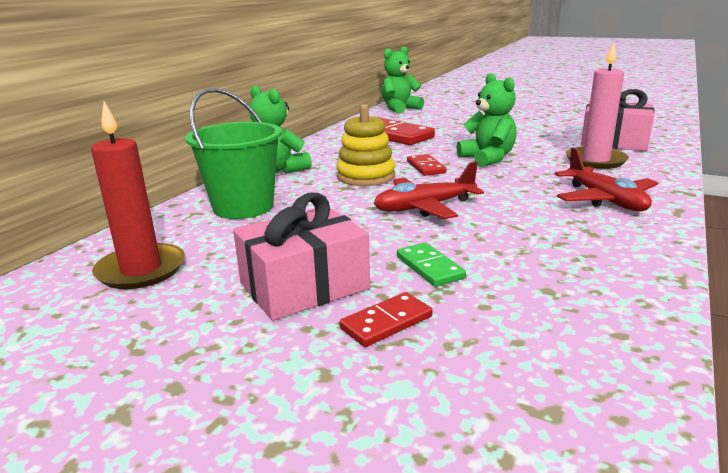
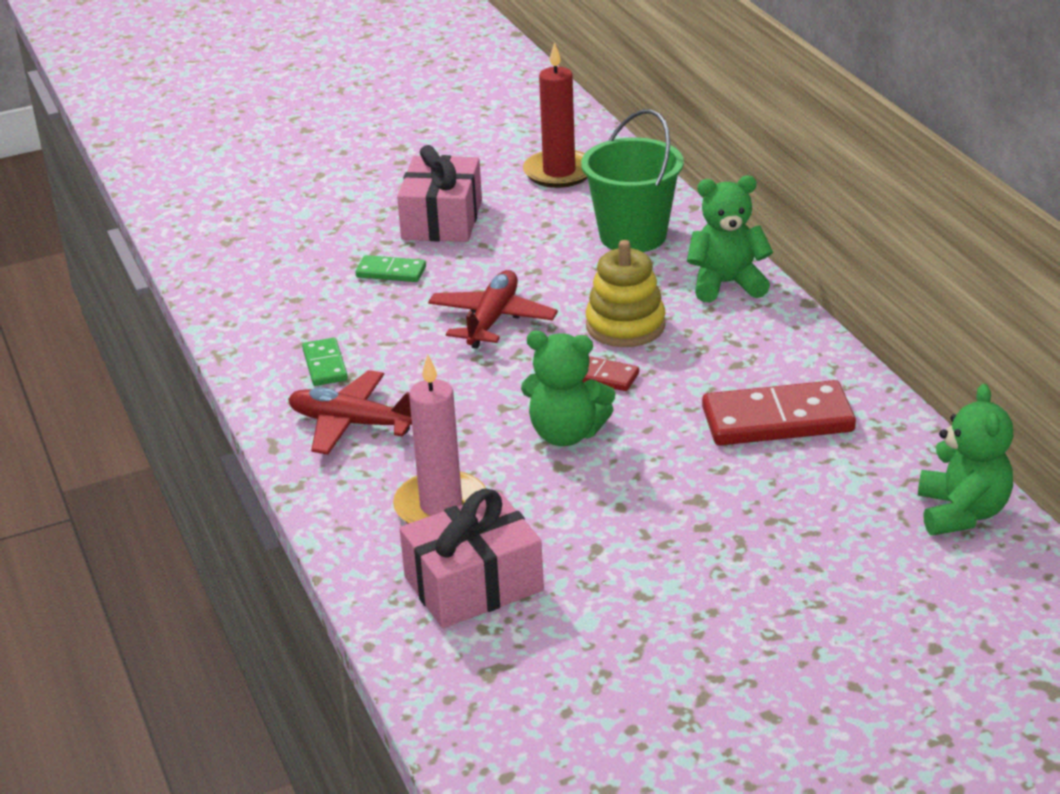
camera: 130 degrees right, 10 degrees up
(386, 323) = (357, 230): red domino -> none
(584, 233) = (325, 365): none -> green domino

